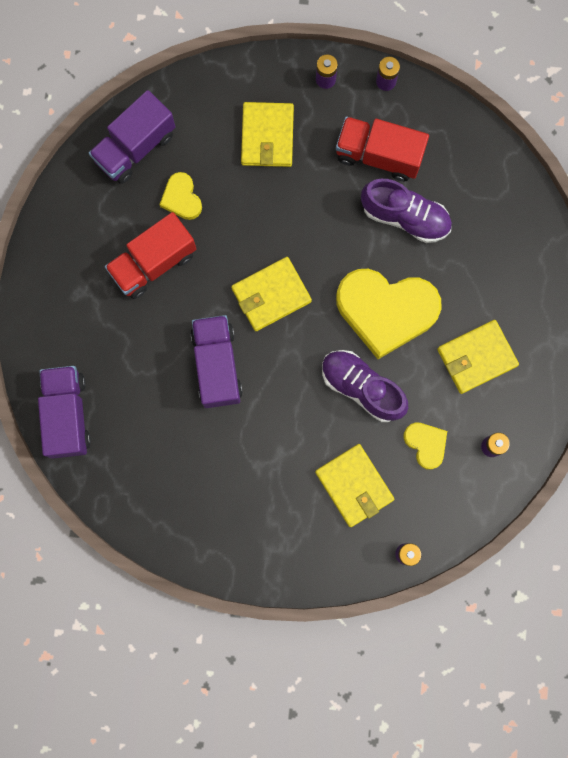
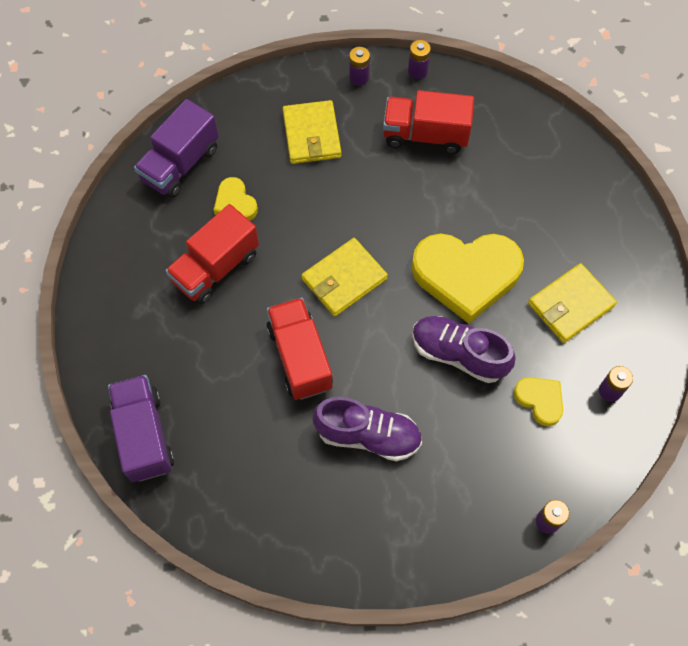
camera: 10 degrees left, 15 degrees down
(217, 365) = (300, 357): purple truck -> red truck
(354, 485) = (473, 457): yellow wallet -> none
(405, 217) = (465, 185): purple shoe -> purple shoe (368, 435)

